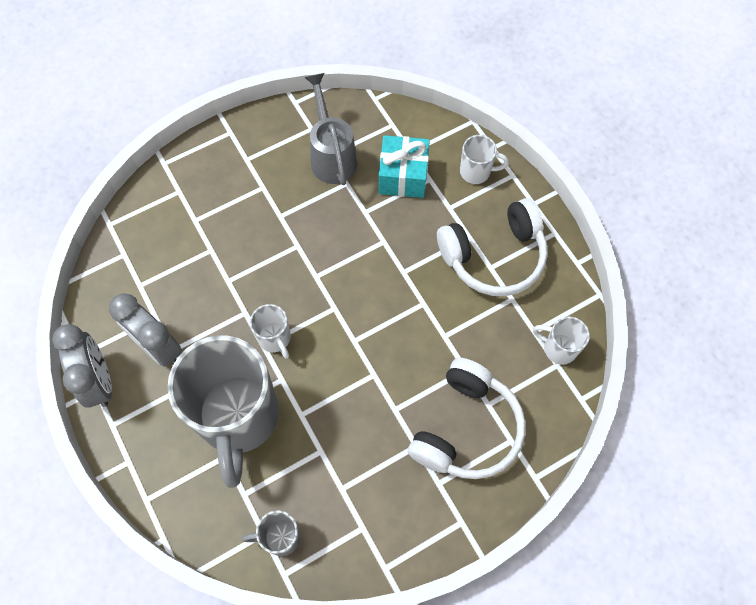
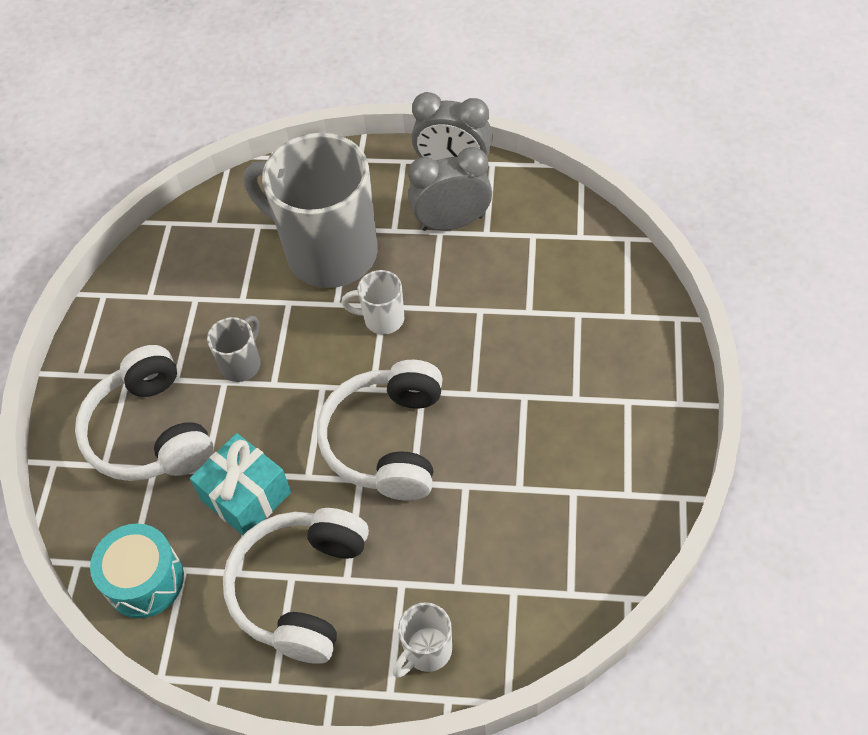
camera: 130 degrees right, 10 degrees down
(280, 537) = (199, 234): grey mug -> grey mug (242, 364)
(331, 155) = (570, 494): grey watering can -> none
(366, 273) = (387, 441): none -> white headphones
(403, 176) = (483, 557): turquoise gift -> turquoise gift (246, 496)
(558, 348) = (145, 580): white mug -> turquoise drum

